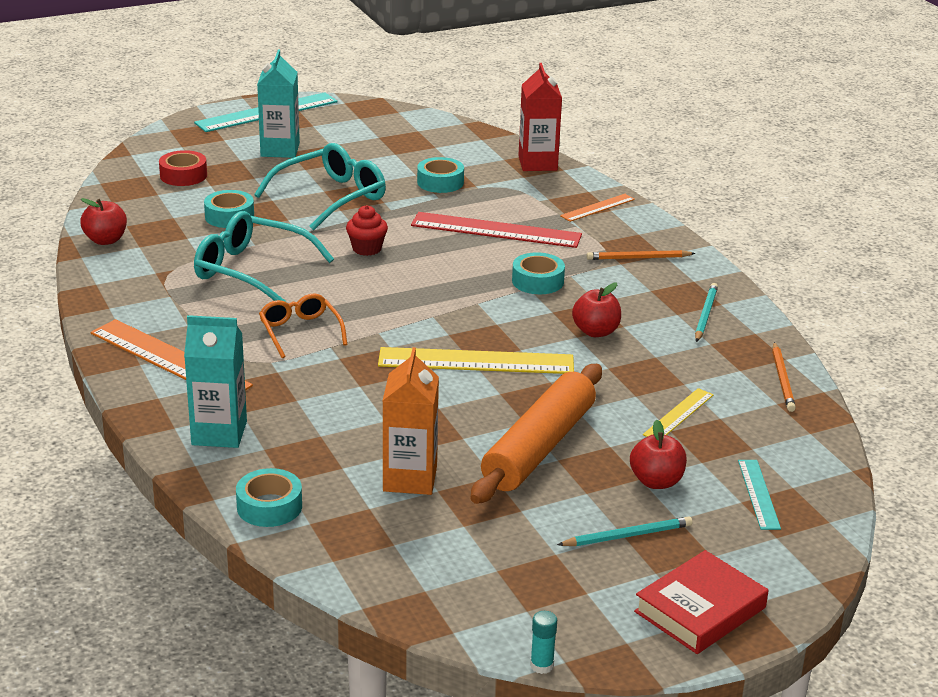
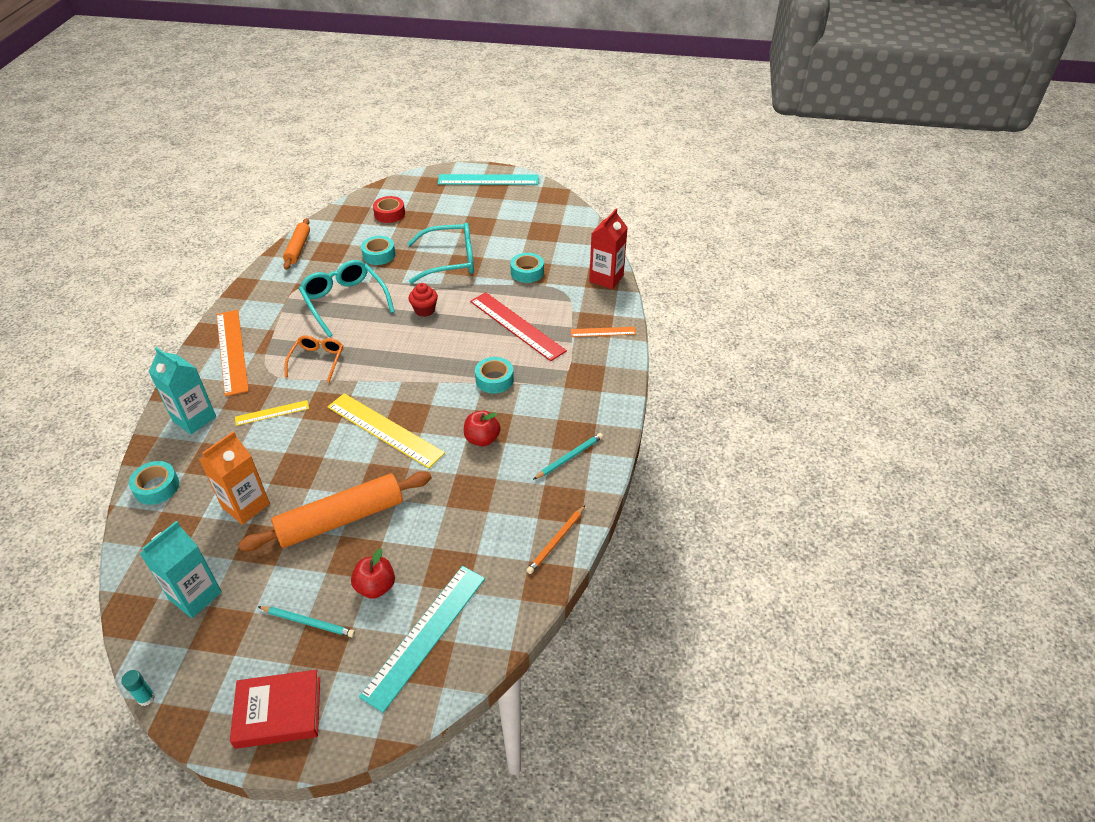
camera: 35 degrees right, 15 degrees up
(105, 240) = (298, 248): red apple -> orange rolling pin
(280, 150) = (463, 212): turquoise carton -> turquoise carton (195, 595)
(638, 258) = (580, 387): orange pencil -> none
(678, 415) = (453, 537): yellow ruler -> yellow ruler (272, 413)
(758, 494) = (425, 634): turquoise ruler -> turquoise ruler, size x1.90

